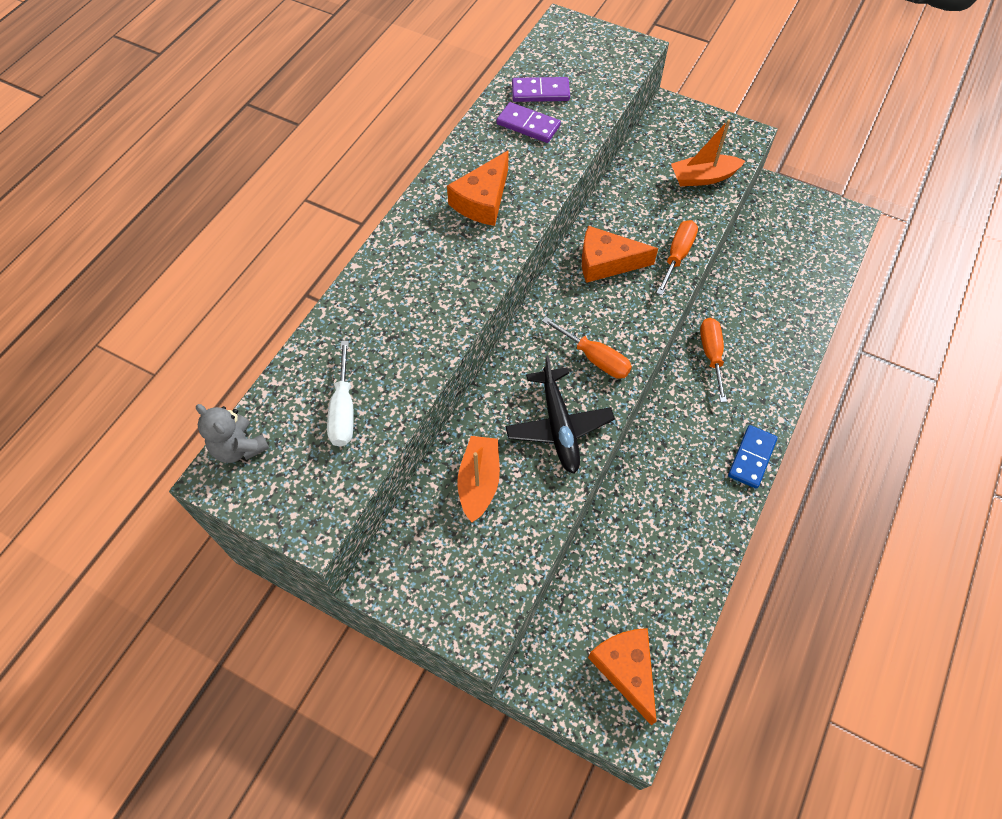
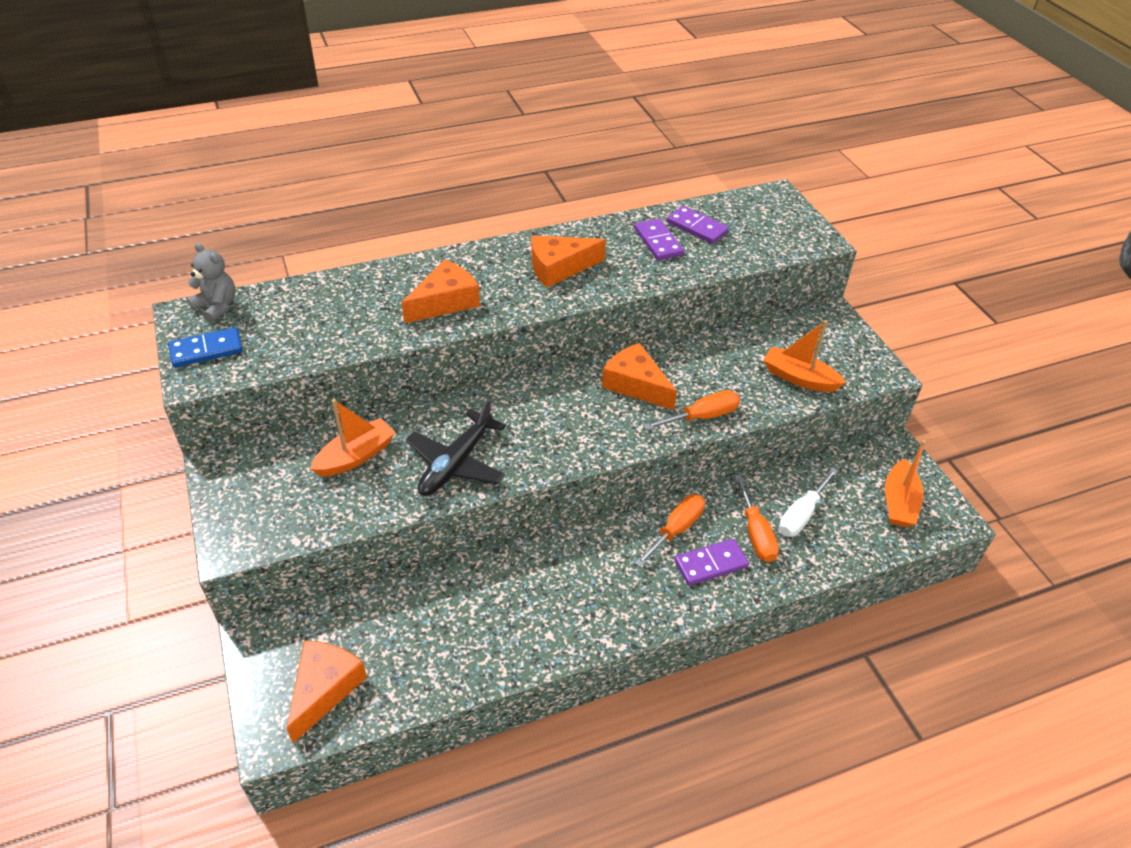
camera: 40 degrees right, 15 degrees down
(239, 447) = (217, 307): grey teddy bear -> grey teddy bear turned 135 degrees clockwise
(343, 410) = (300, 328): white screwdriver -> white screwdriver (801, 515)
(432, 296) = (445, 302): none -> orange cheese
(595, 358) = (542, 439): orange screwdriver -> orange screwdriver (755, 533)
(751, 458) = (616, 628): blue domino -> blue domino (206, 350)
(757, 363) = (710, 564): none -> purple domino
(813, 229) = (899, 502): none -> orange boat

